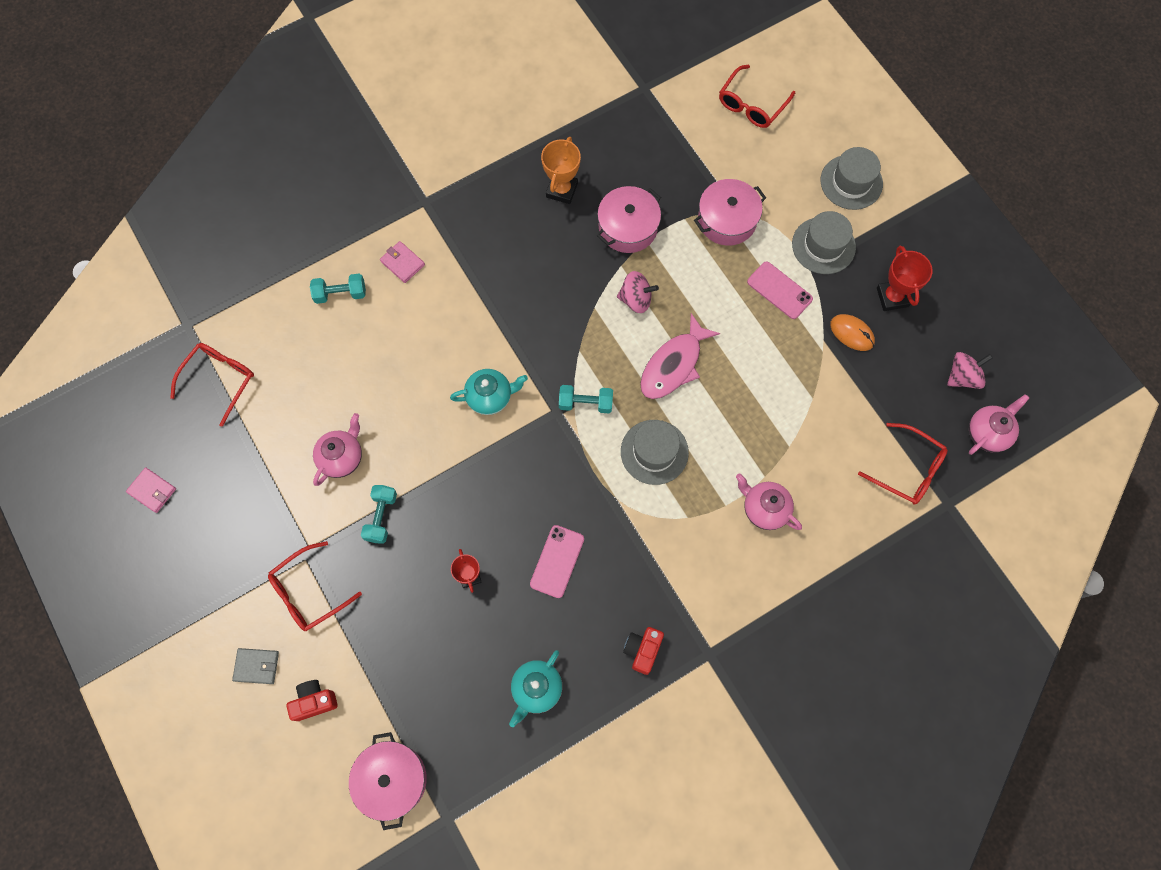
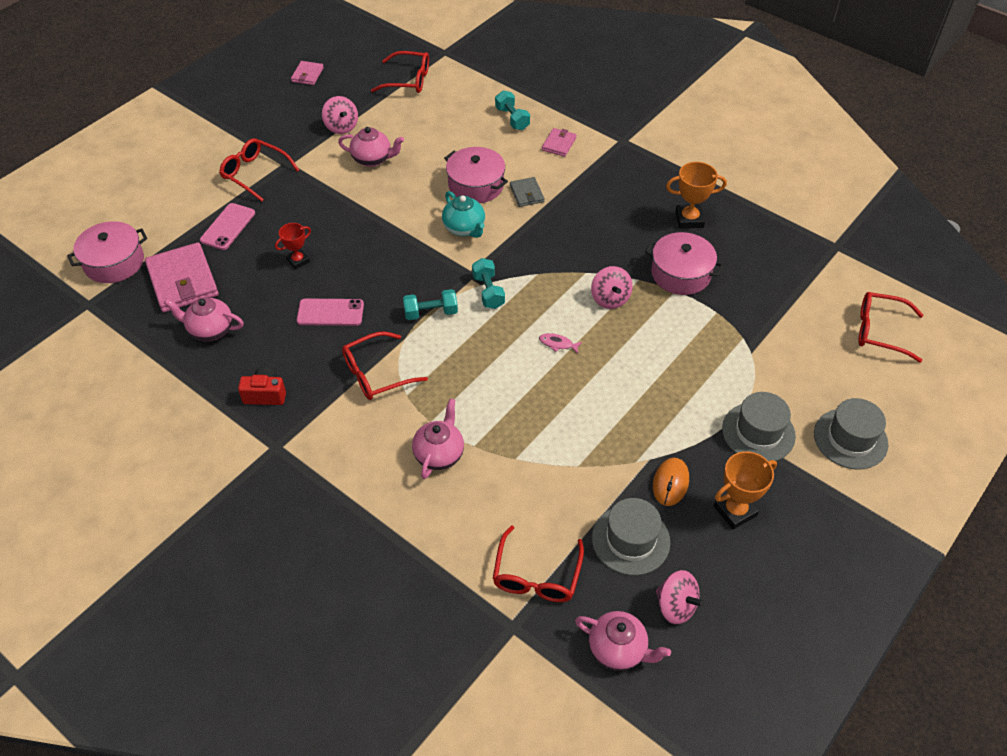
camera: 70 degrees right, 20 degrees down
(256, 666) = (188, 164): grey wallet -> grey wallet (526, 194)
(270, 476) = (341, 127): none -> pink spinning top
(314, 701) = (168, 201): red camera -> none
(381, 517) = (331, 195): turquoise dumbbell -> turquoise dumbbell (431, 313)
(451, 706) = (183, 280): none -> pink wallet
(536, 689) = (210, 330): turquoise teapot -> pink teapot
(652, 538) = (376, 374): none -> red glasses
(654, 452) = (462, 352): grey hat -> grey hat (630, 540)
(674, 365) = (558, 344): pink fish -> pink fish, size x0.41
(727, 220) = (736, 344): pink pot -> pink pot (476, 185)
(779, 290) = (684, 407): pink phone -> pink phone (228, 227)
(892, 297) = (735, 511): red trophy -> orange trophy

